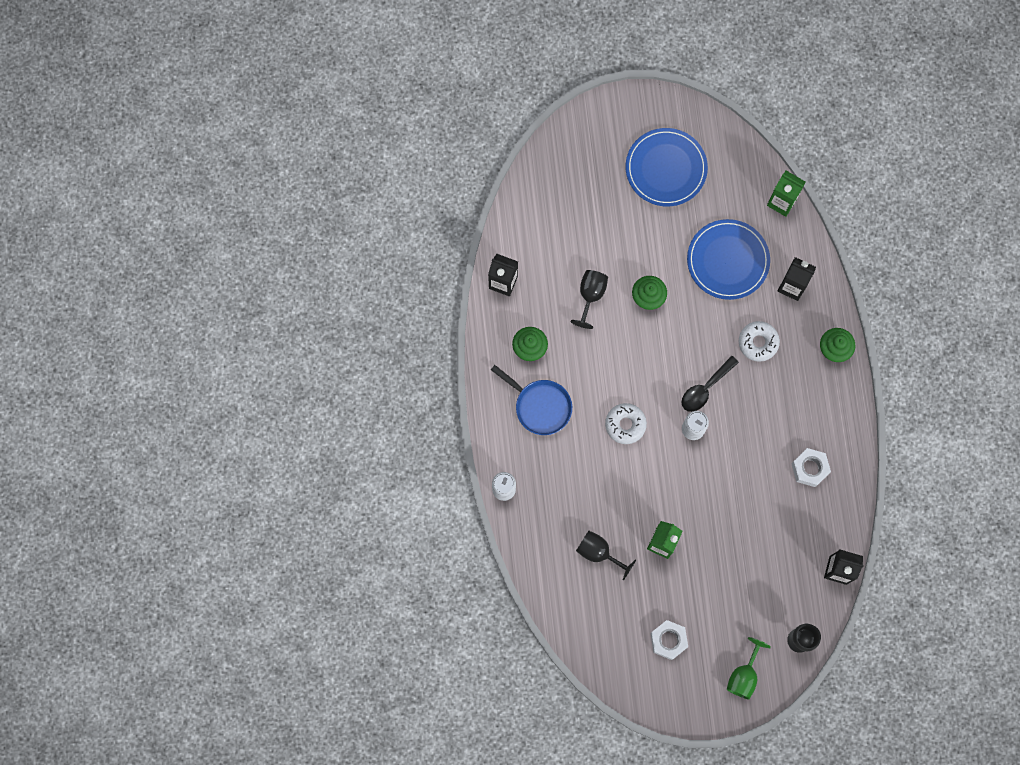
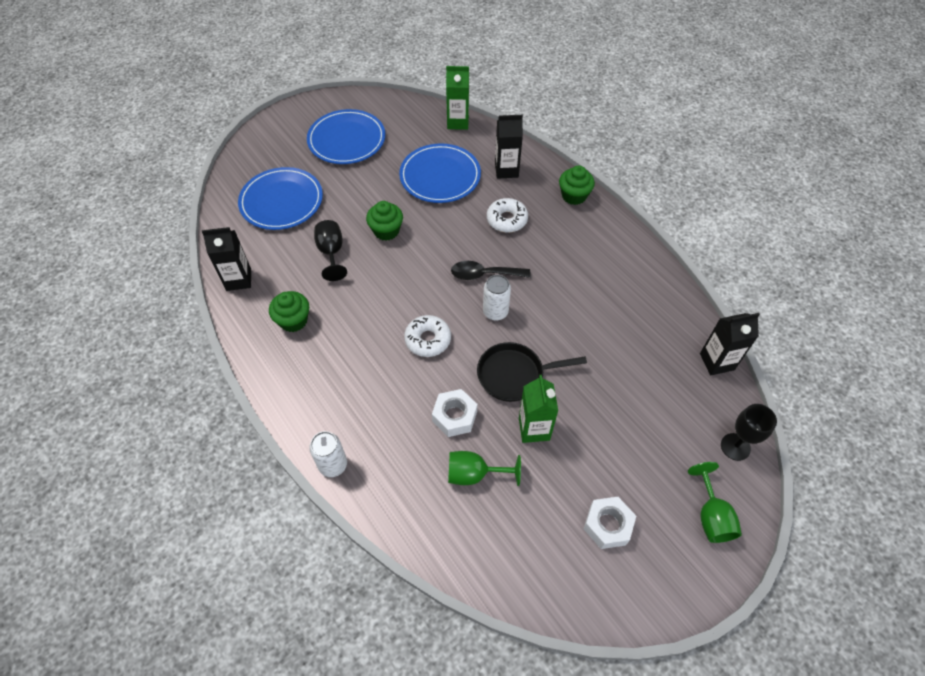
camera: 30 degrees left, 20 degrees down
(540, 406) = (331, 365): blue pan -> none
(574, 214) = (281, 201): none -> blue plate
(599, 553) = (474, 474): black goblet -> green goblet
(674, 492) = (514, 375): none -> black pan
(705, 388) = (484, 274): black spoon -> black spoon turned 75 degrees clockwise
(809, 468) = (624, 291): white nut -> white nut (454, 416)

